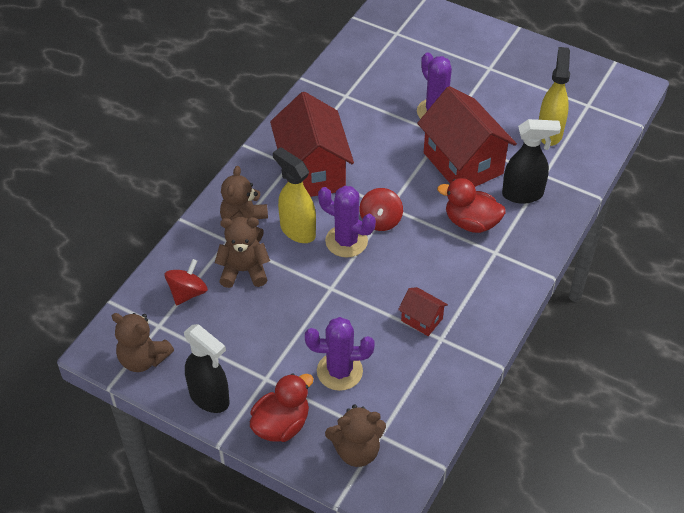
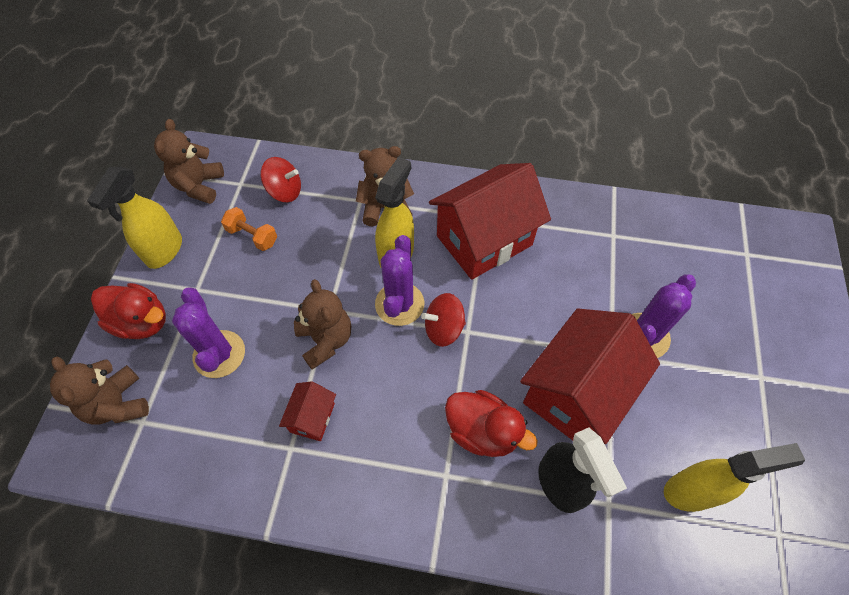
camera: 70 degrees right, 10 degrees up
(210, 398) = (164, 251): black spray bottle -> yellow spray bottle
(227, 327) = (252, 236): none -> orange dumbbell
(244, 271) = (326, 226): brown teddy bear -> brown teddy bear (325, 340)
(471, 222) = (482, 431): red duck -> red duck turned 120 degrees clockwise

